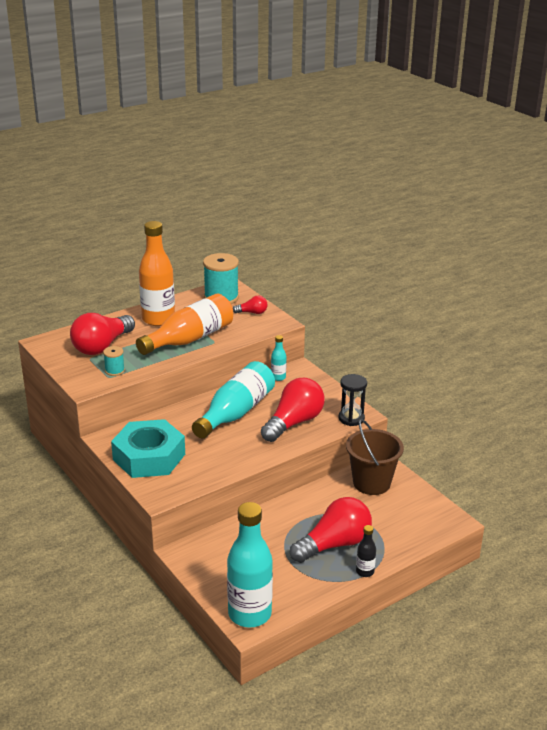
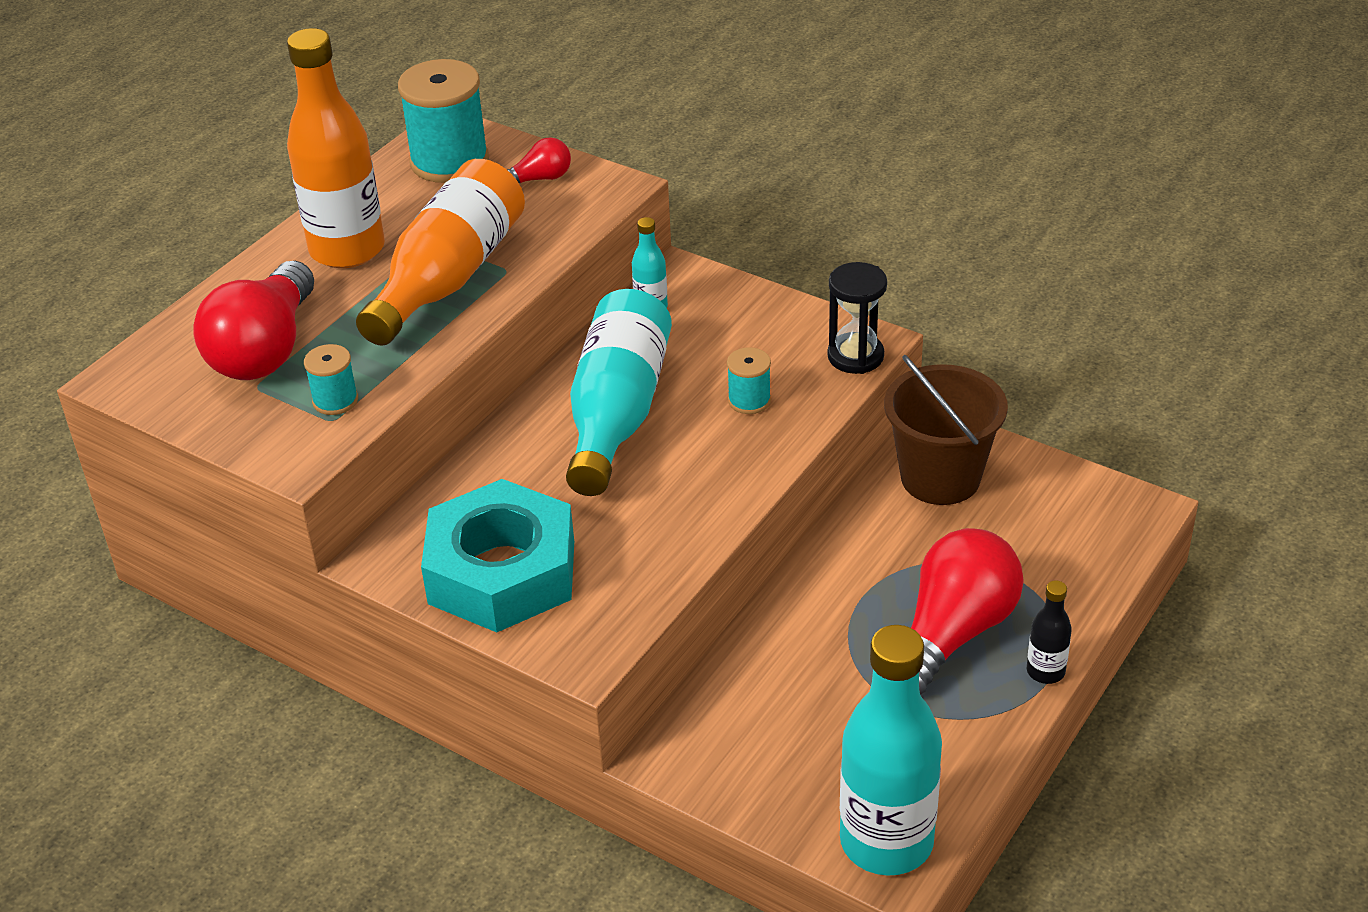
camera: 20 degrees left, 10 degrees up
(294, 423) = (749, 400): red light bulb -> turquoise spool

